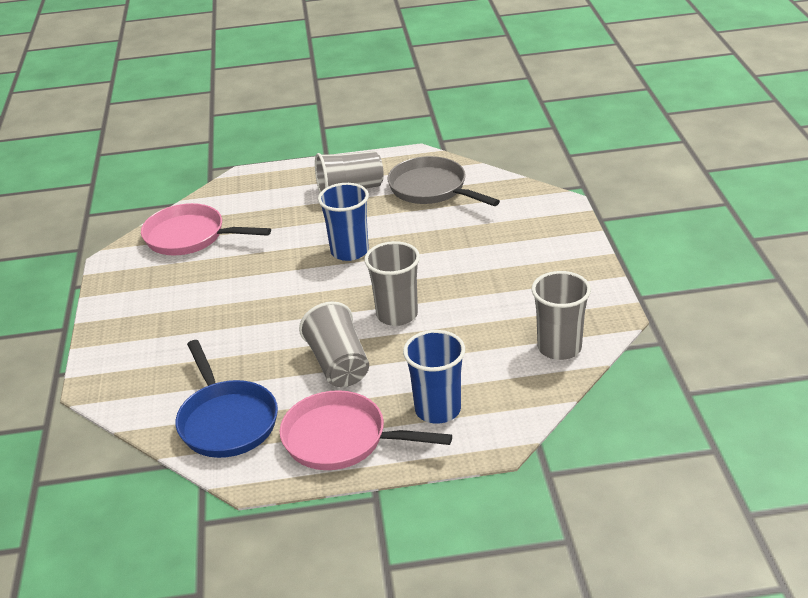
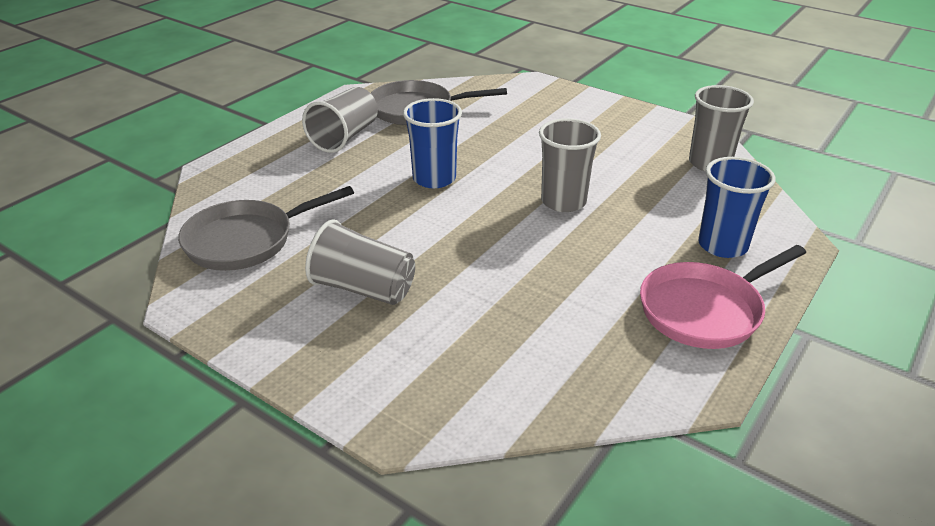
camera: 50 degrees left, 0 degrees up
(190, 237) = (246, 240): pink pan -> grey pan
(226, 421) = (592, 363): blue pan -> none
(338, 364) = (592, 260): grey cup -> grey cup (363, 288)

